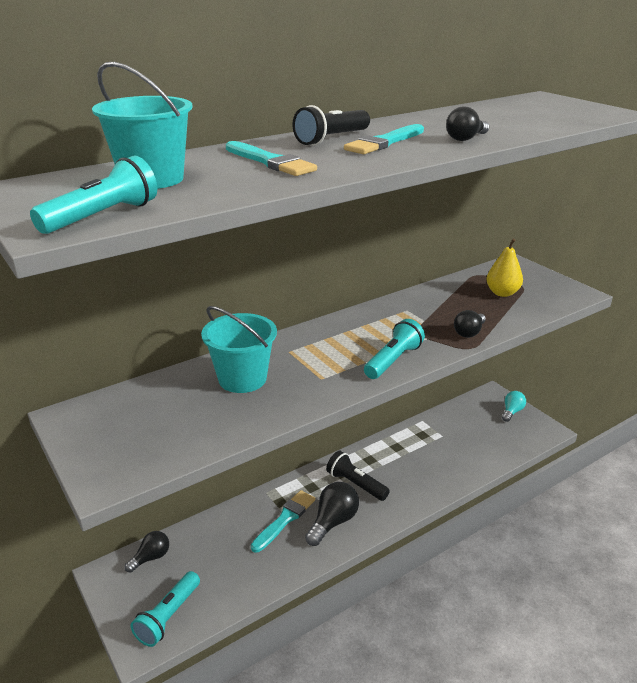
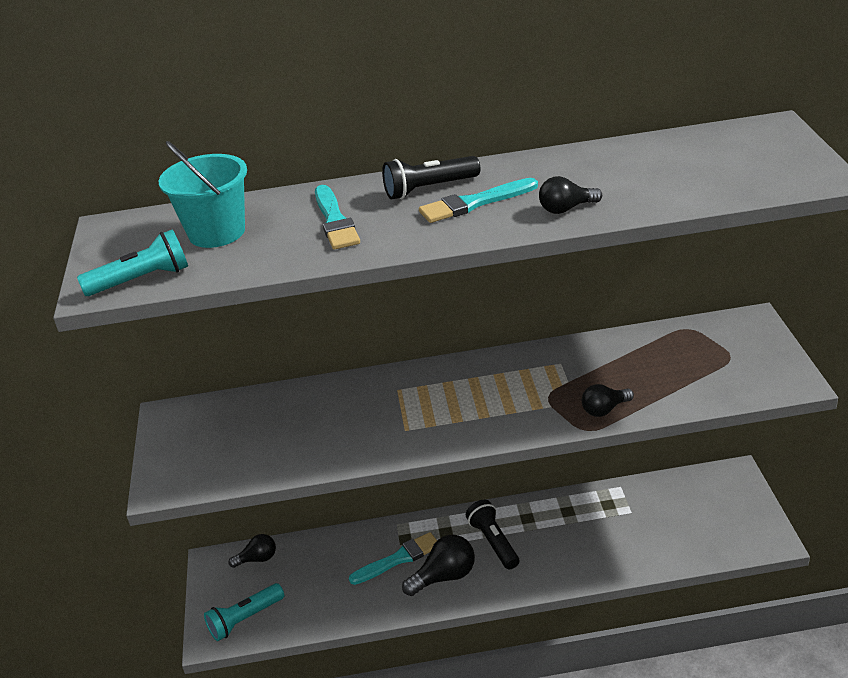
camera: 30 degrees right, 5 degrees up
(242, 379) = (332, 412): turquoise bucket -> none
(393, 360) = (492, 426): turquoise flashlight -> none
(502, 293) = (694, 362): yellow pear -> none
(512, 412) = (743, 504): turquoise light bulb -> none

